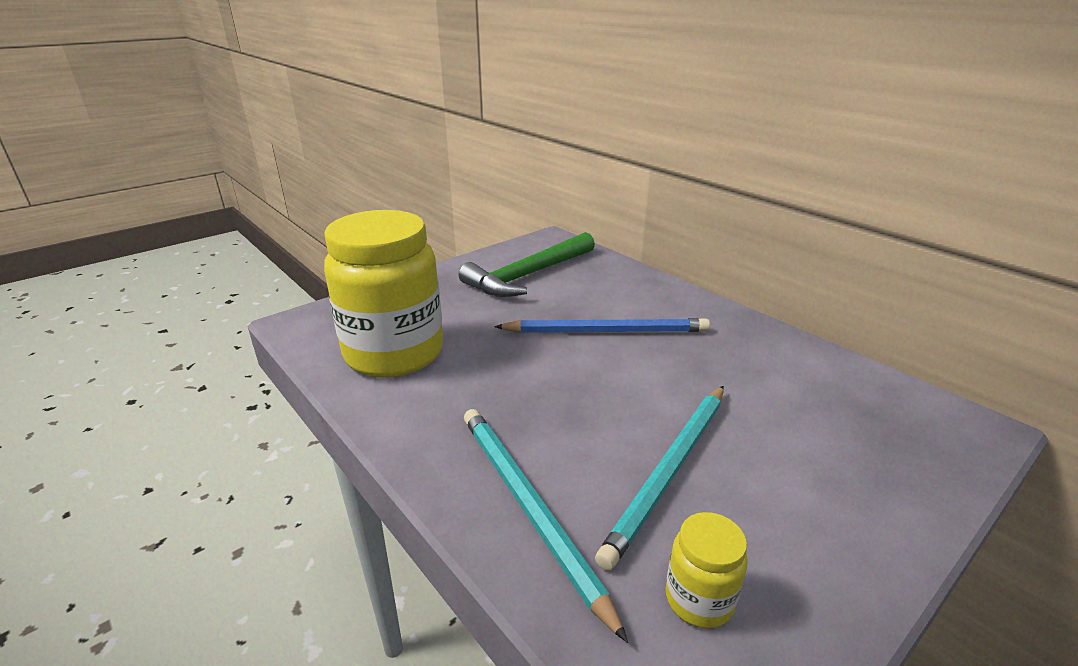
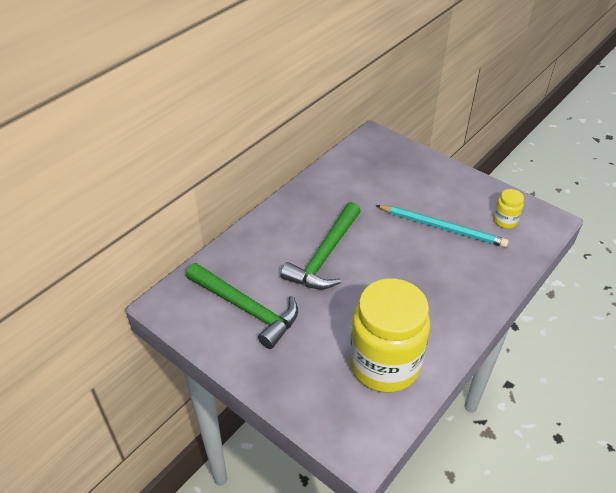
camera: 100 degrees left, 15 degrees up
(528, 507) = (486, 272): turquoise pencil -> none
(606, 331) = (325, 256): blue pencil -> green hammer

